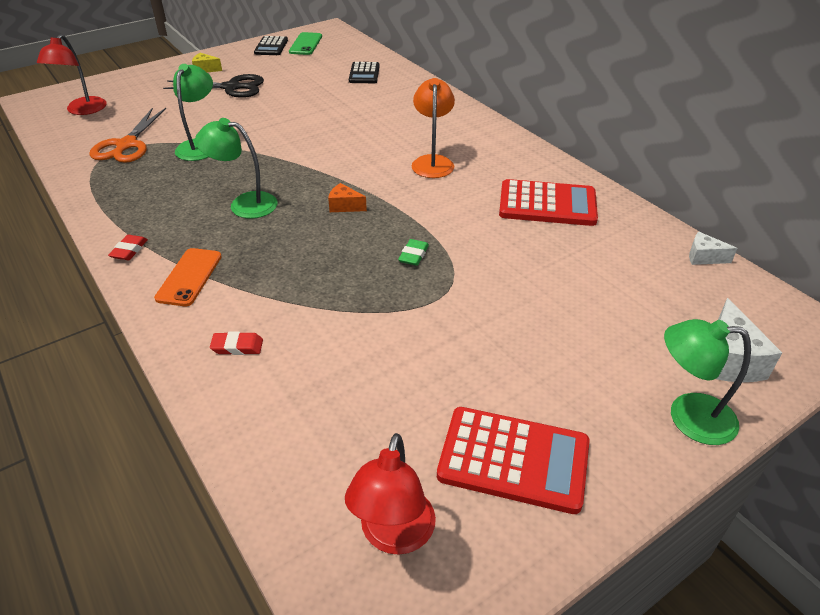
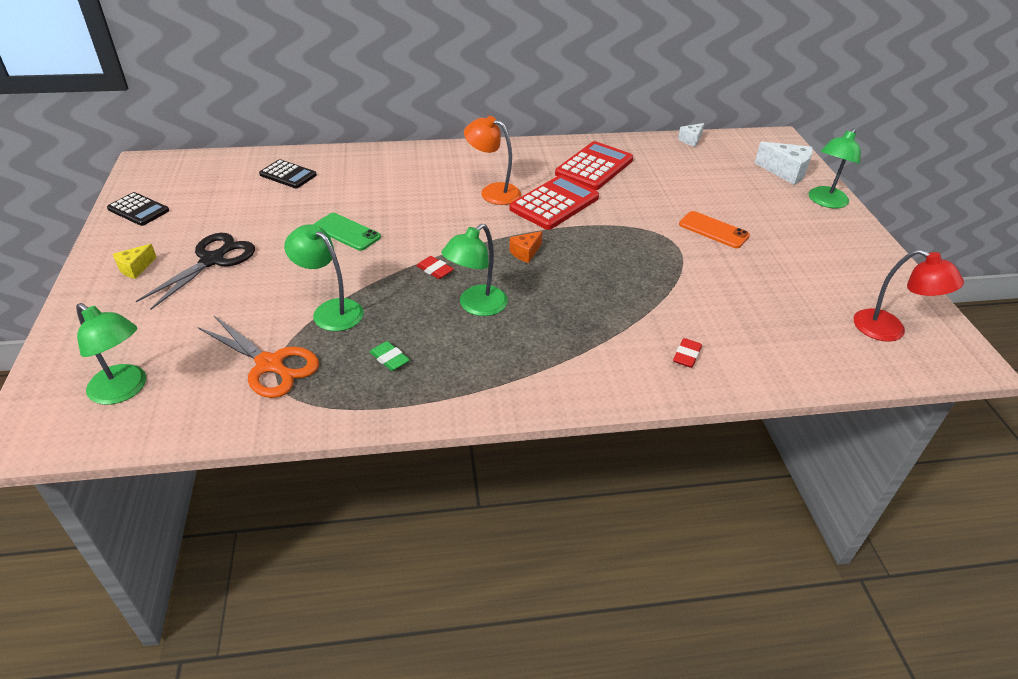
camera: 65 degrees left, 0 degrees up
(82, 110) = (124, 390): red lamp -> green lamp
(129, 250) = (502, 396): red eraser -> red eraser (435, 270)
(189, 277) = (574, 364): orange phone -> orange phone (713, 230)
(305, 44) = (166, 187): green phone -> green phone (346, 232)
(413, 255) = (619, 241): green eraser -> green eraser (389, 359)
(513, 459) = (841, 269): red calculator -> red calculator (554, 203)

